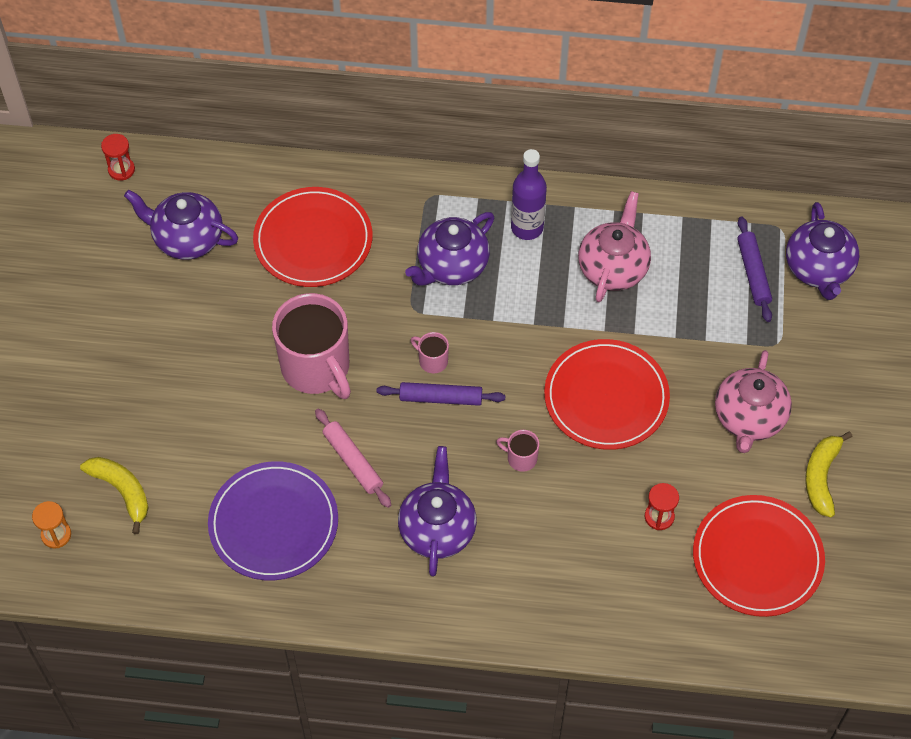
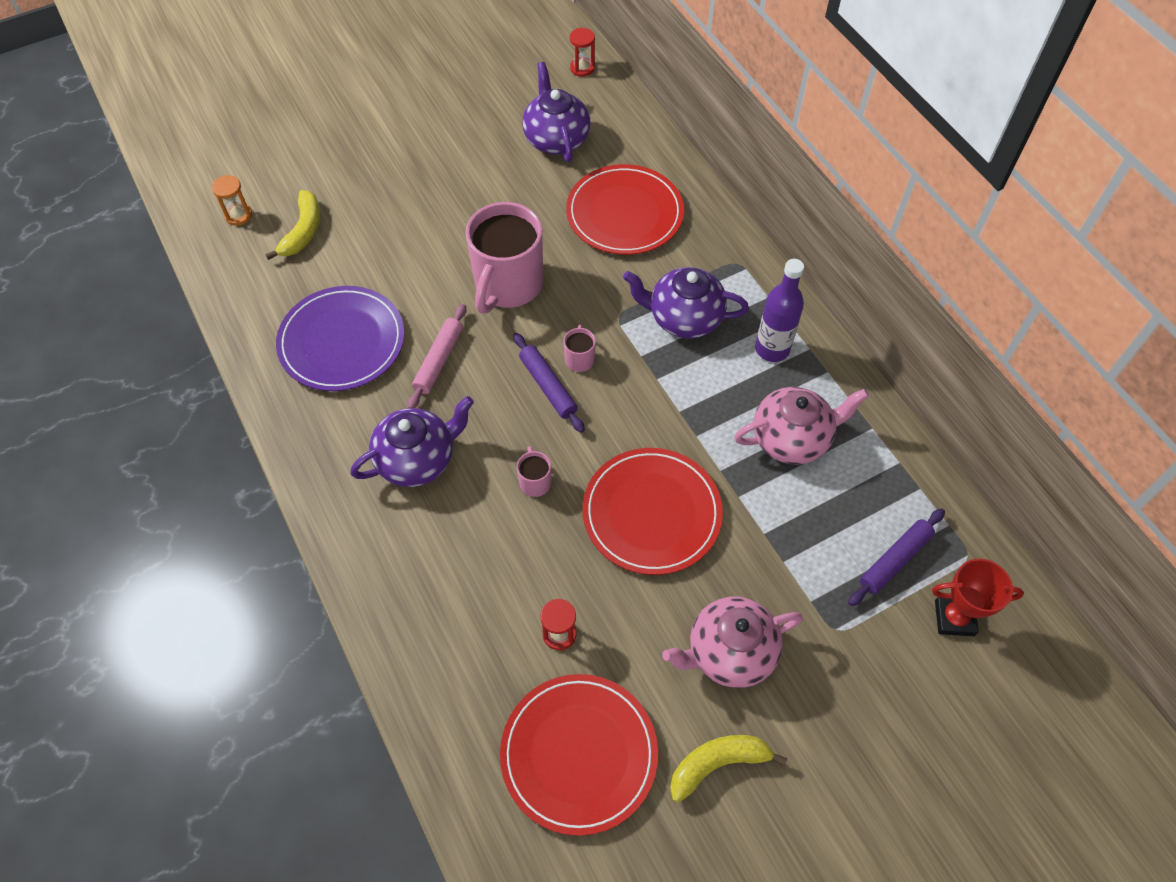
camera: 55 degrees right, 0 degrees up
(818, 269) = (954, 618): purple teapot -> red trophy

